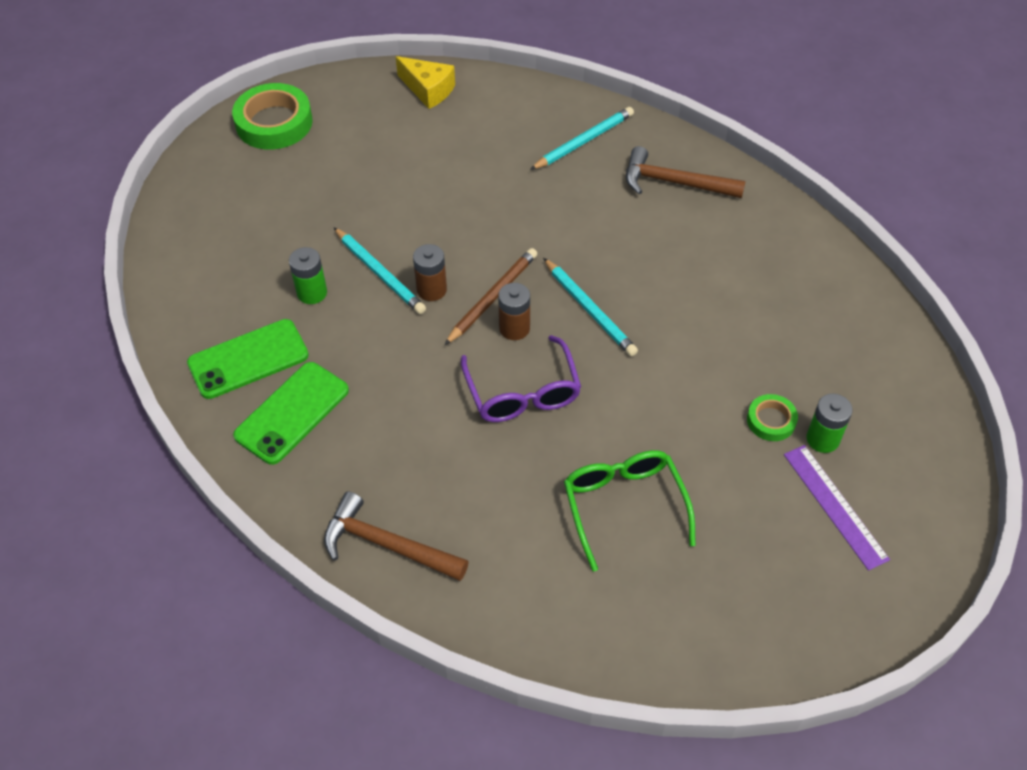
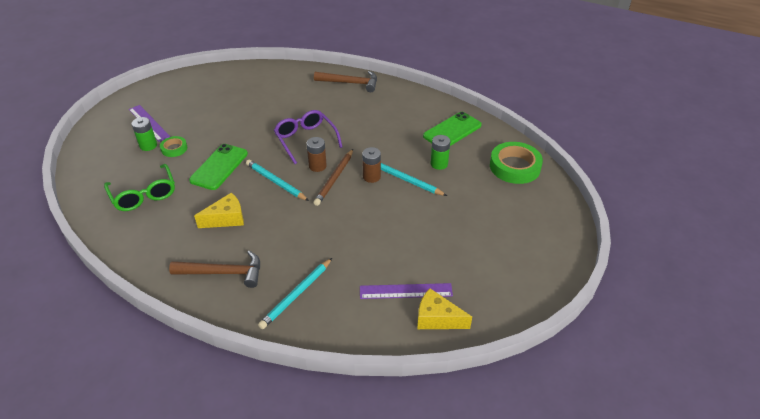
camera: 165 degrees right, 10 degrees down
(274, 123) = (538, 264): green tape -> green tape (514, 167)
(292, 413) = (416, 115): green phone -> green phone (219, 167)
(451, 122) = (406, 291): none -> purple ruler
(624, 506) = (249, 108): green glasses -> green glasses (144, 195)
(671, 259) = (226, 219): none -> yellow cheese

